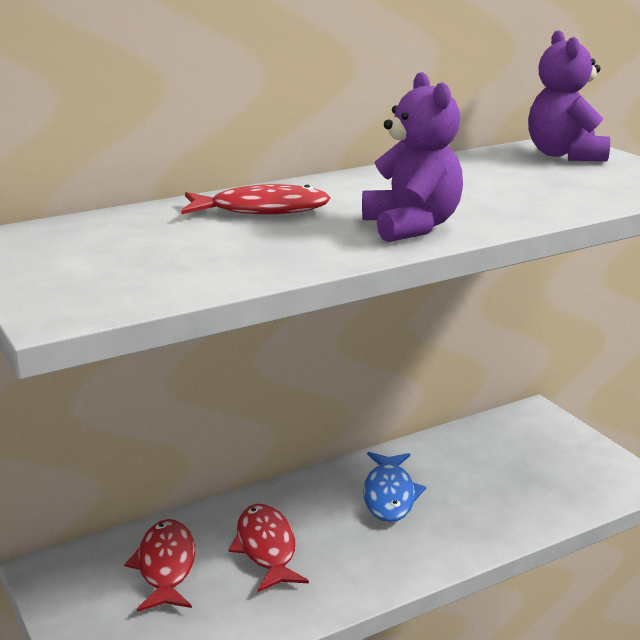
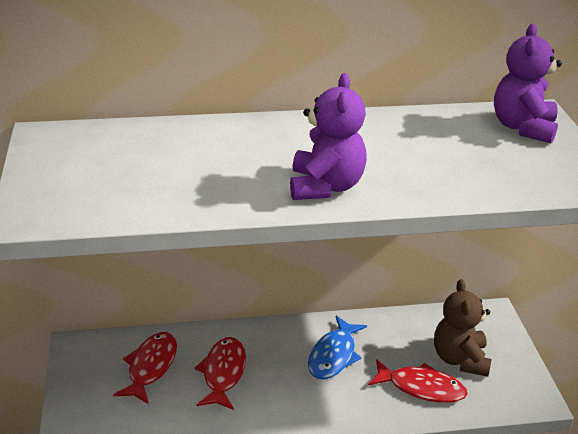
camera: 20 degrees right, 10 degrees up
(262, 210) = (234, 144): red fish -> red fish (421, 387)
(532, 463) = (460, 359): none -> brown teddy bear

